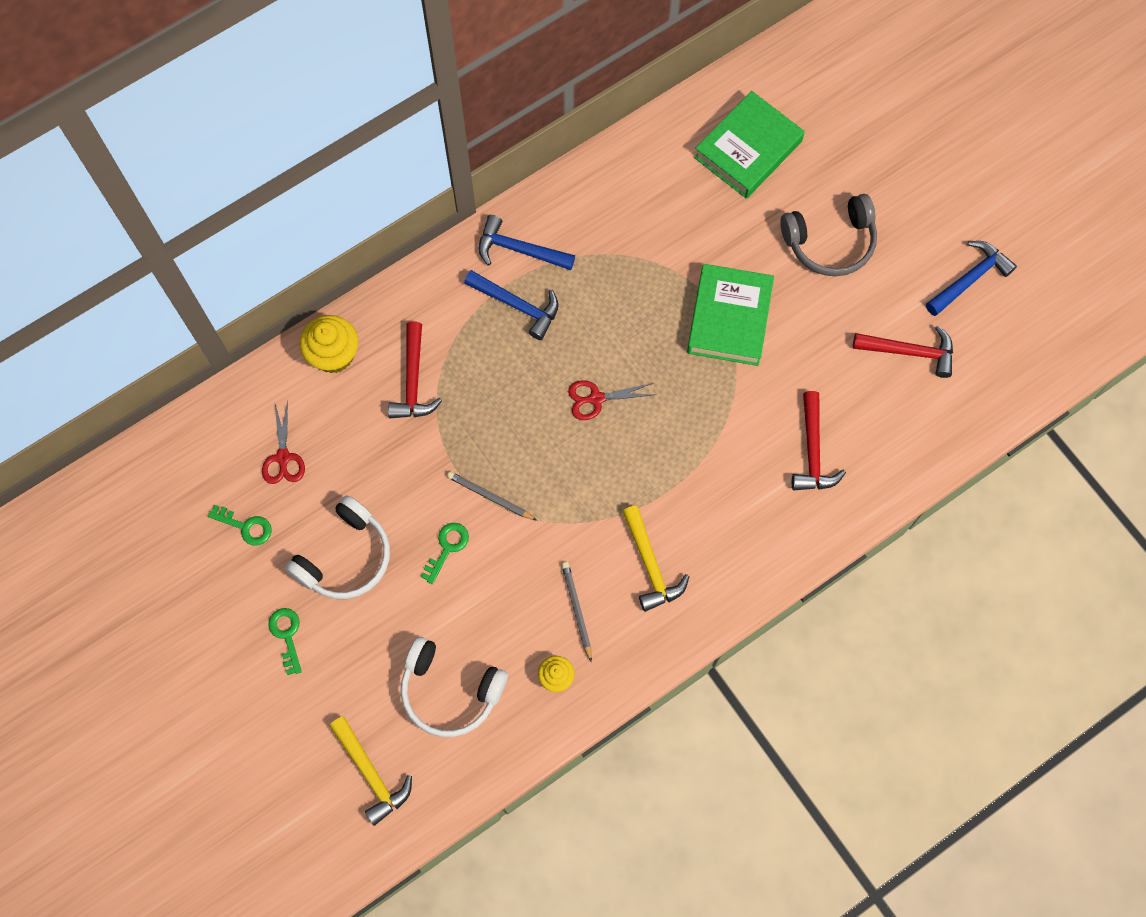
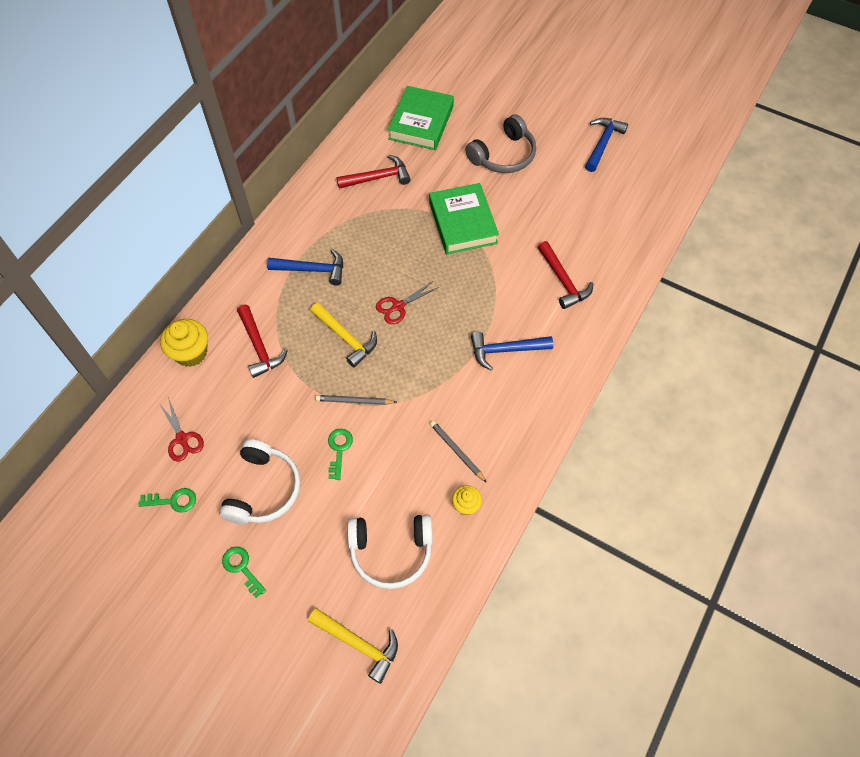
camera: 25 degrees left, 10 degrees down
(519, 250) = (297, 235): blue hammer -> blue hammer (506, 350)
(650, 565) = (493, 398): yellow hammer -> yellow hammer (345, 338)
(909, 352) = (590, 198): red hammer -> red hammer (378, 178)

